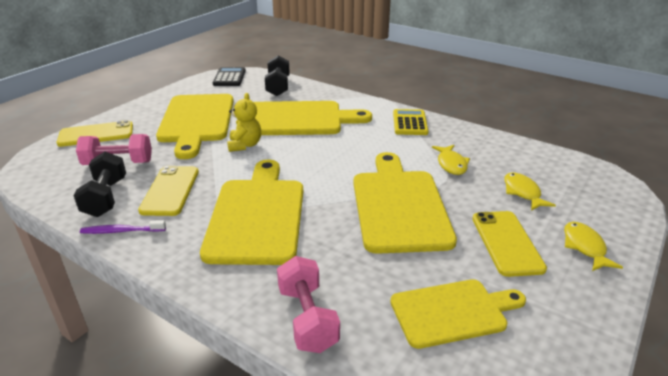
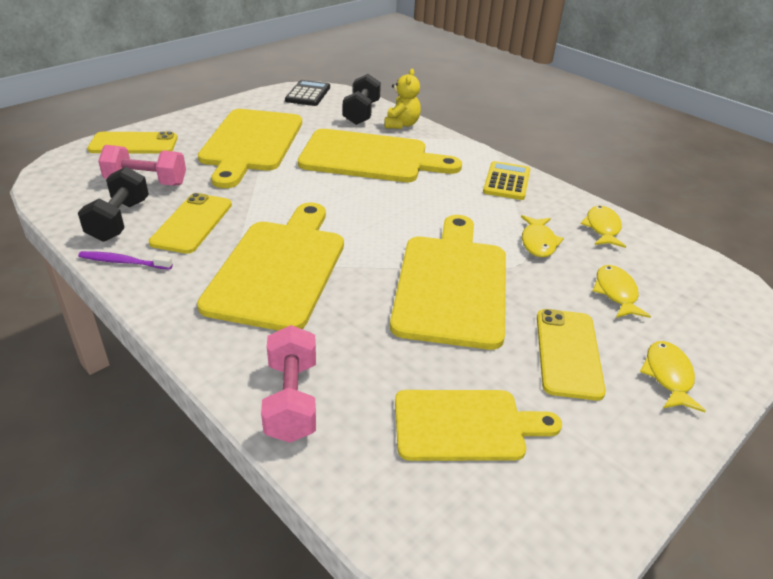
camera: 10 degrees right, 5 degrees up
(245, 145) = (296, 181): yellow teddy bear -> yellow teddy bear (401, 124)
(493, 147) = (602, 228): none -> yellow fish

